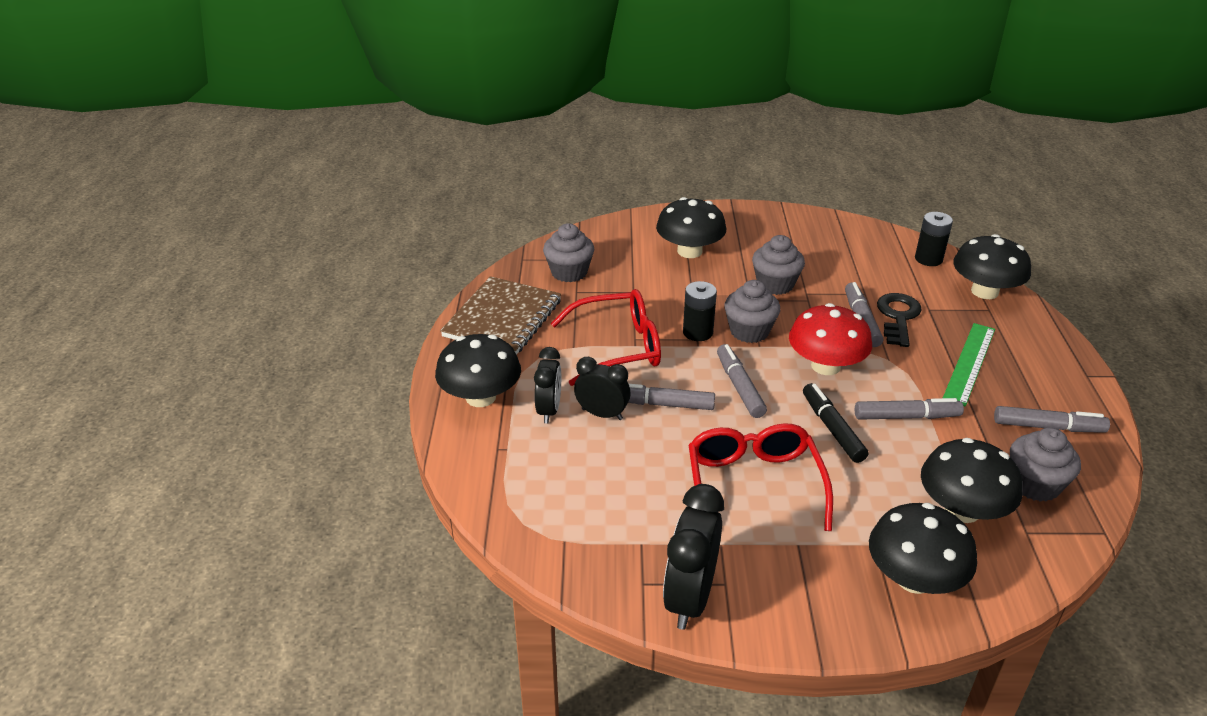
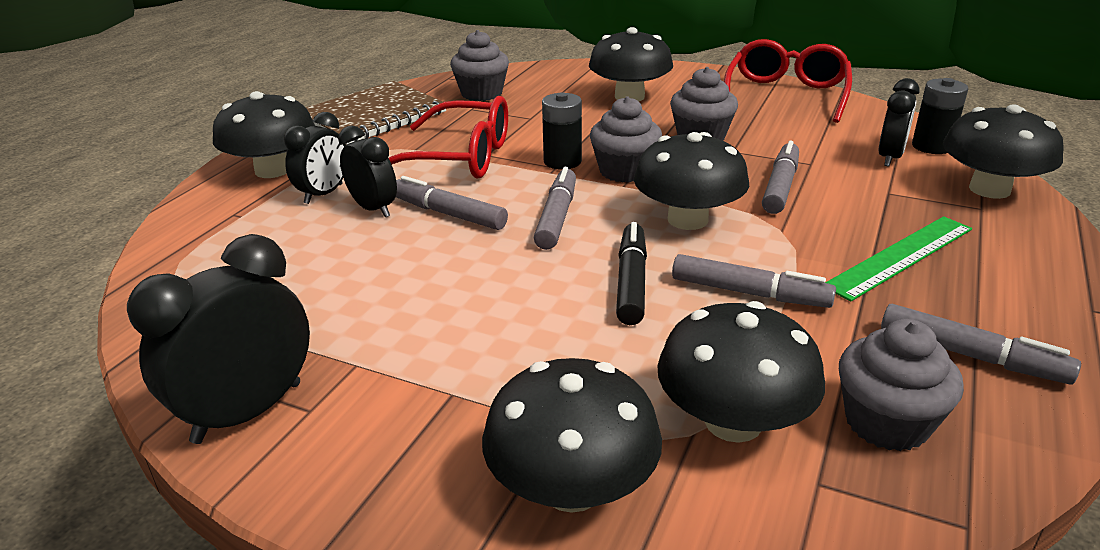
camera: 25 degrees right, 5 degrees down
(754, 486) = (465, 316): red glasses -> red glasses (786, 95)
(825, 366) = (687, 219): red mushroom -> black mushroom
(898, 317) = (835, 192): black key -> none
(910, 276) = (890, 157): none -> black clock

